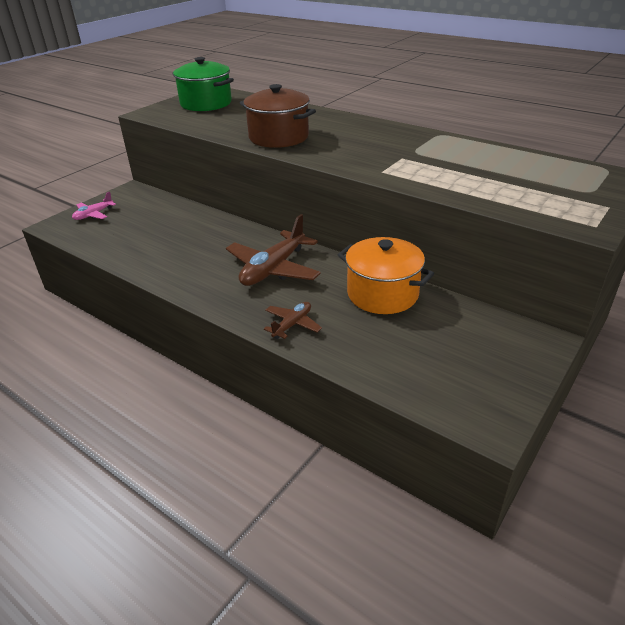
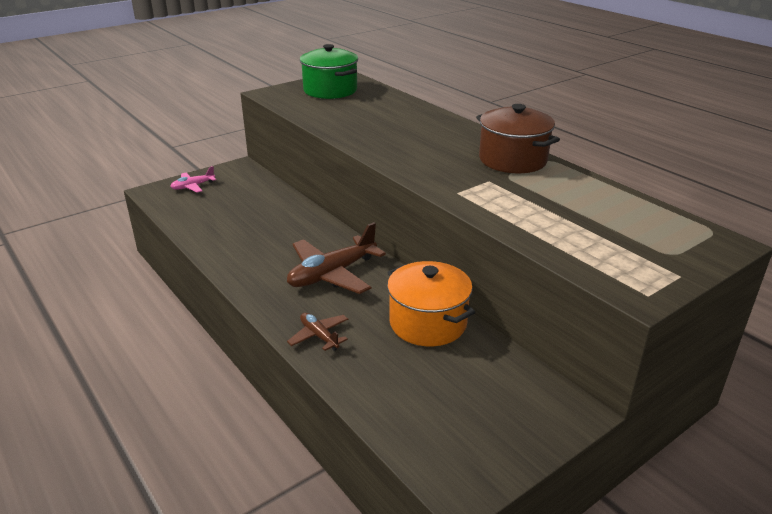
camera: 15 degrees right, 5 degrees down
(278, 137) = (377, 138): brown pot -> brown pot (513, 160)
(292, 325) = (319, 336): brown plane -> brown plane turned 90 degrees counterclockwise

